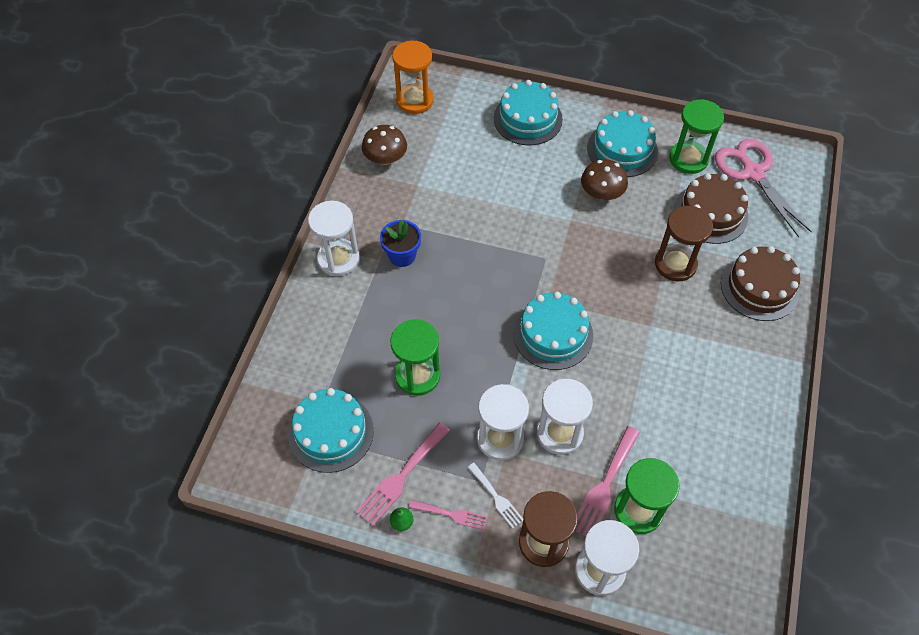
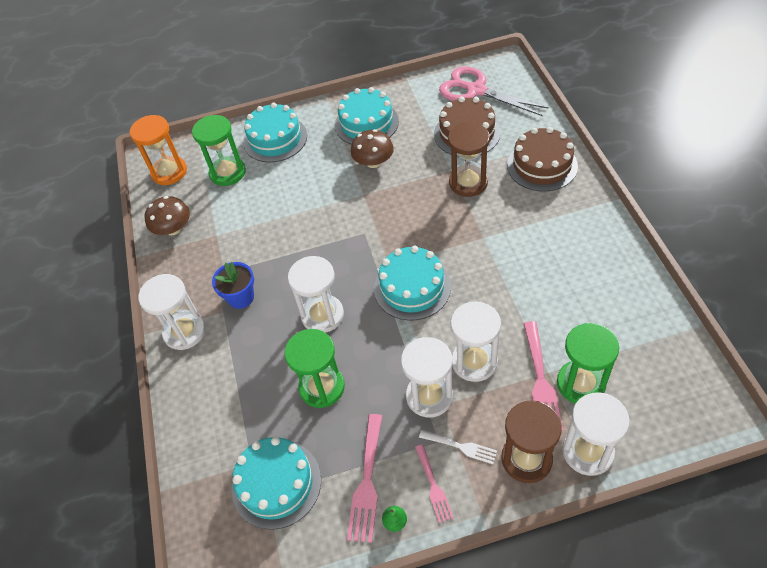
camera: 25 degrees left, 5 degrees down
(451, 514) = (433, 486): pink fork -> pink fork turned 90 degrees clockwise
(459, 312) = (322, 315): none -> white hourglass
(688, 159) = (421, 105): green hourglass -> green hourglass (227, 172)

